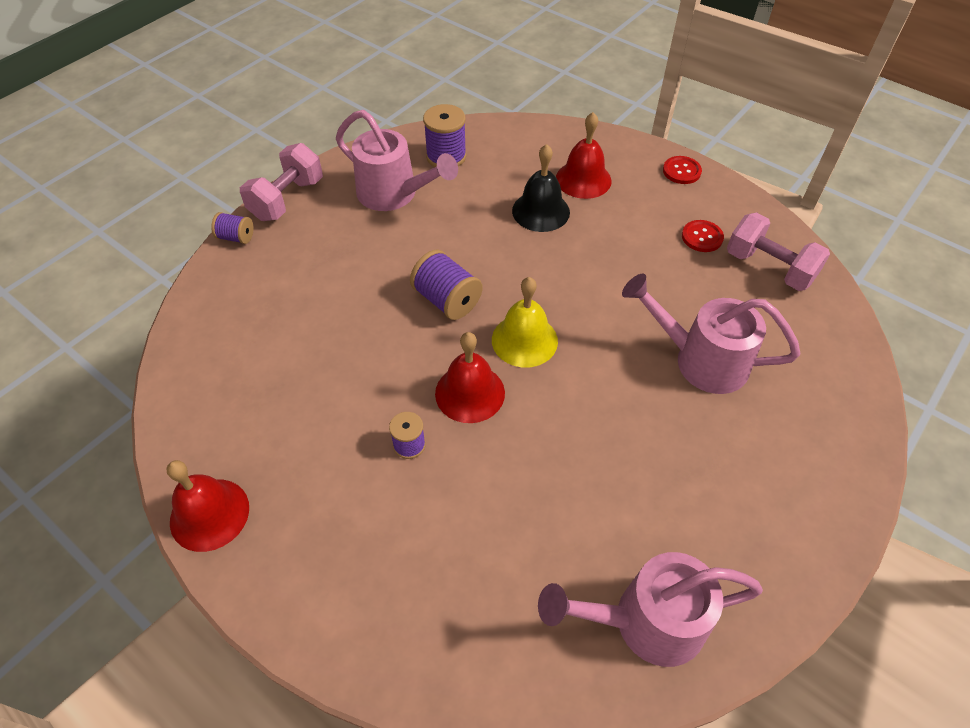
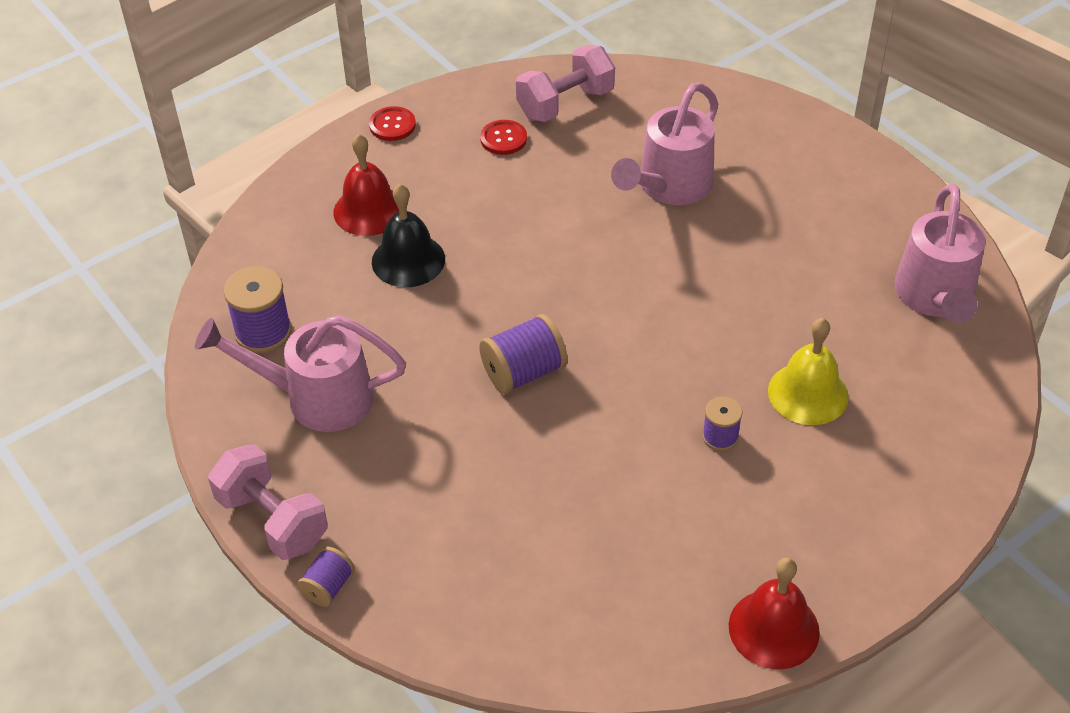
camera: 75 degrees left, 5 degrees down
(394, 195) = (316, 398): pink watering can -> pink watering can turned 135 degrees counterclockwise
(470, 393) = (664, 374): red bell -> none
(524, 340) = (605, 315): yellow bell -> yellow bell (808, 393)

